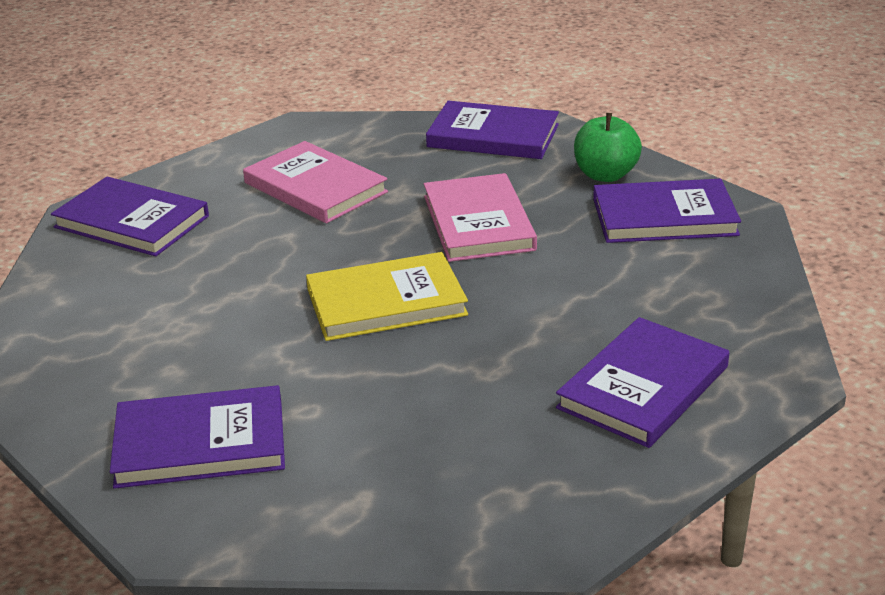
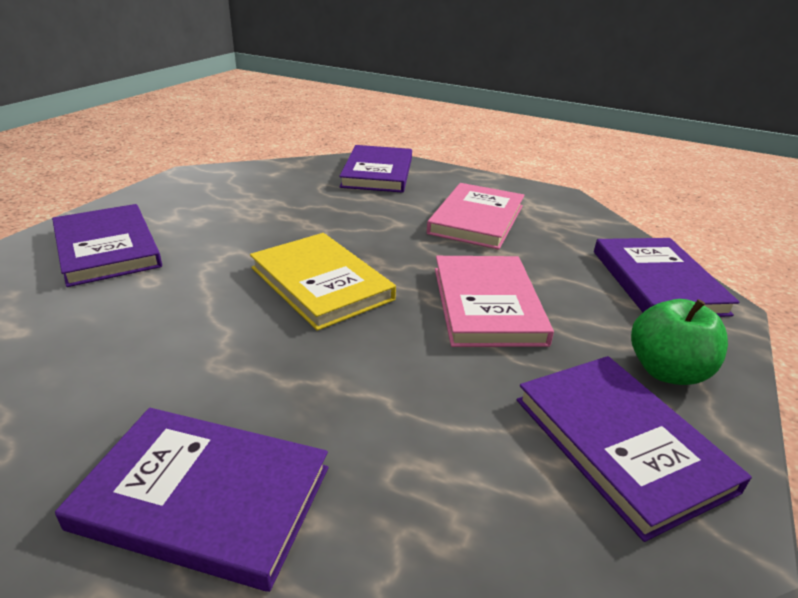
camera: 65 degrees right, 0 degrees up
(478, 223) = (487, 304): pink book -> pink book turned 60 degrees counterclockwise

